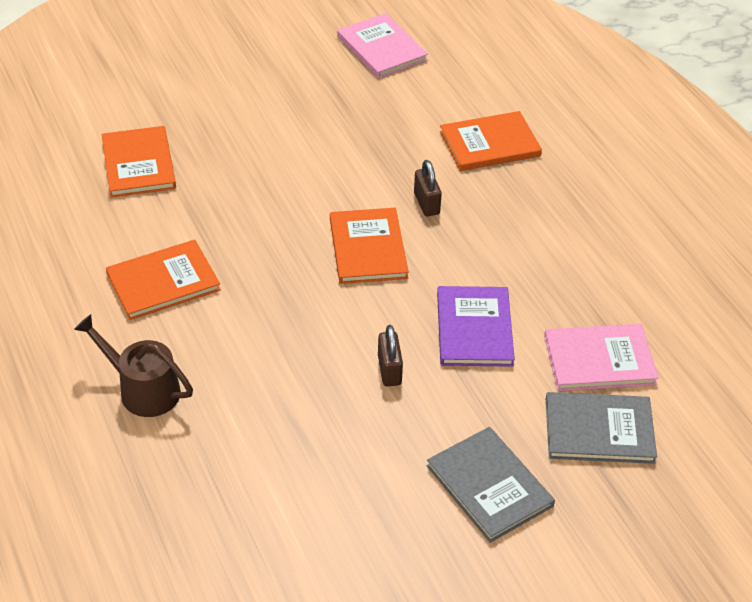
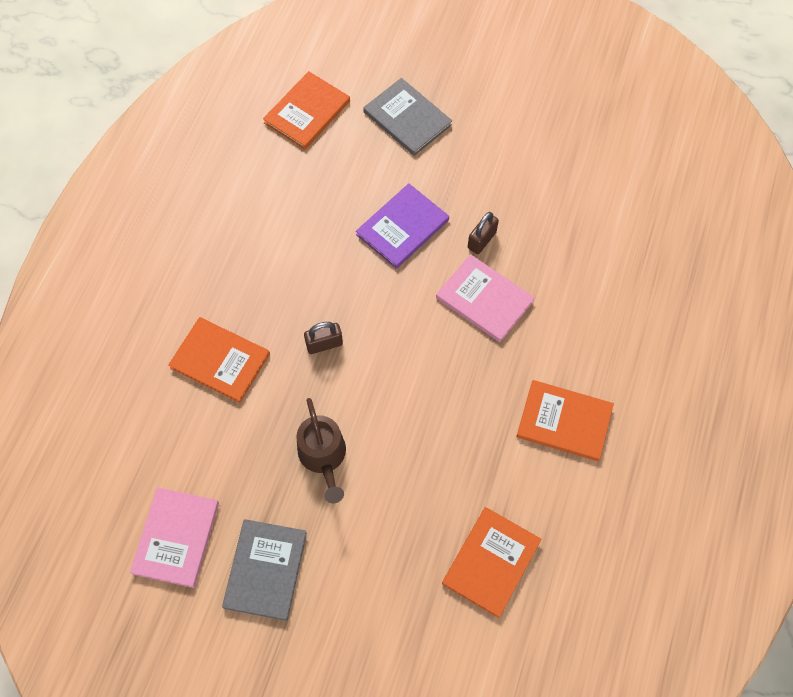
camera: 135 degrees left, 20 degrees up
(143, 390) = (642, 343): brown watering can -> brown watering can (323, 456)
(368, 248) = (402, 338): orange book -> orange book (307, 112)
(426, 203) = (324, 344): brown padlock -> brown padlock turned 45 degrees clockwise
(489, 486) = (499, 135): grey book -> grey book (265, 570)
(599, 360) = (356, 153): pink book -> pink book (484, 299)

